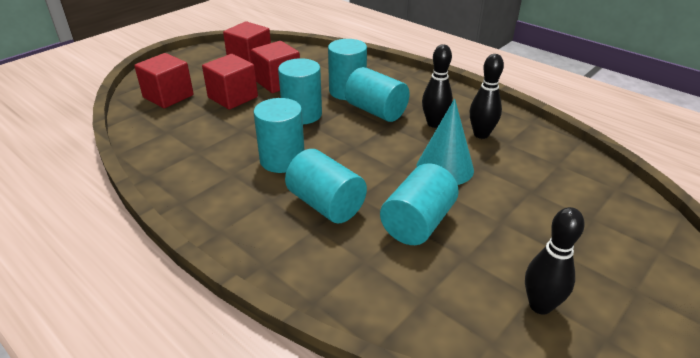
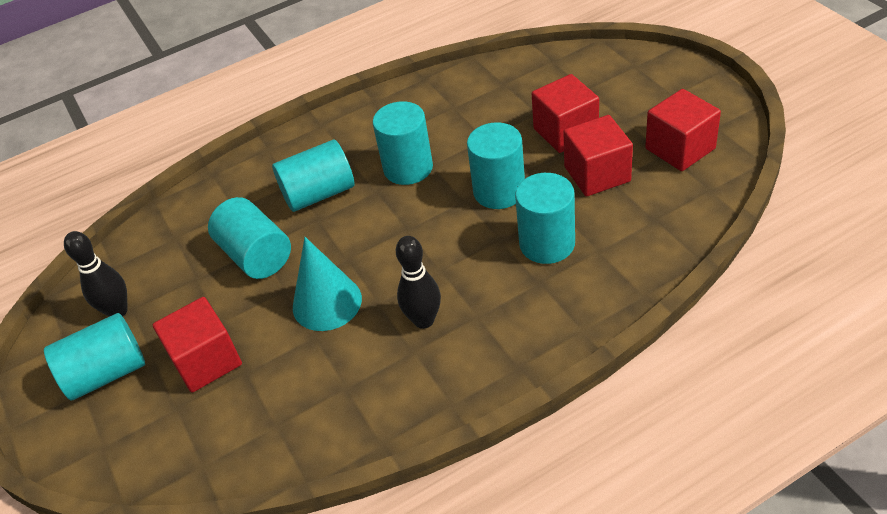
camera: 115 degrees right, 10 degrees up
(168, 96) = (586, 79): red cube -> red cube (206, 361)
(376, 111) = (480, 264): turquoise cylinder -> turquoise cylinder (107, 373)
(481, 134) = (376, 364): black bowling pin -> none

